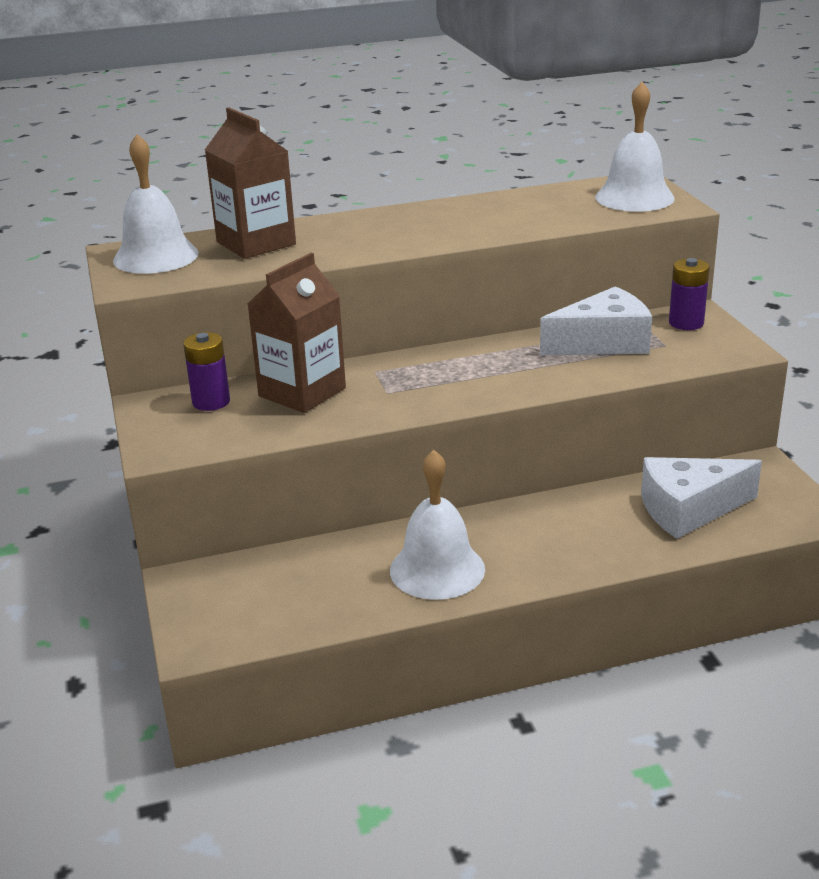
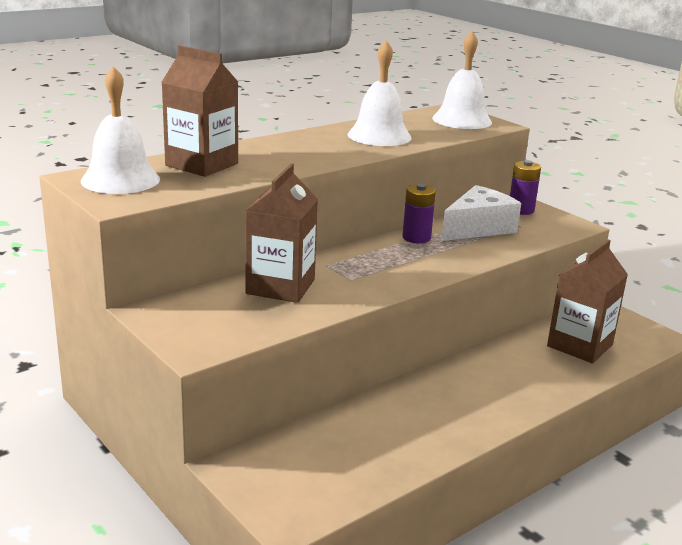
camera: 25 degrees left, 5 degrees down
(211, 402) = (207, 303): purple battery -> purple battery (416, 238)
(437, 569) = (439, 419): white bell -> white bell (379, 136)
(688, 509) = (579, 345): white cheese -> brown carton

